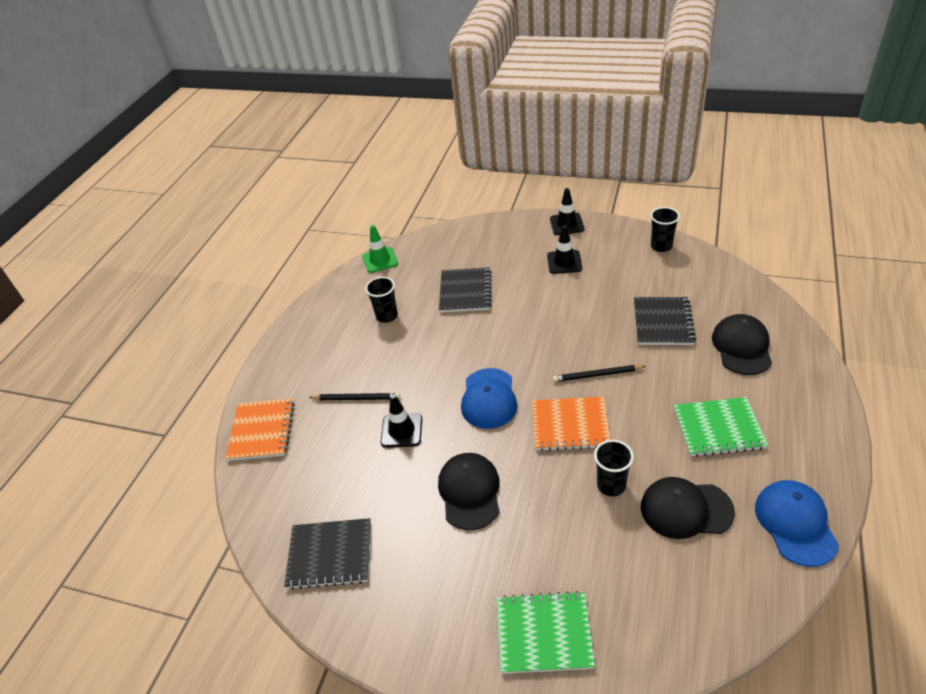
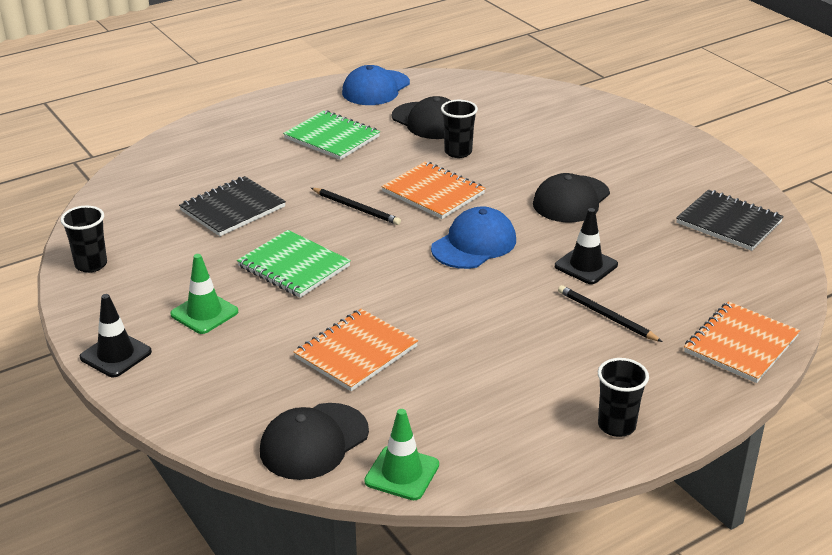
camera: 145 degrees left, 10 degrees down
(387, 316) = (482, 383): black cup -> black cup (616, 426)
(465, 291) = (356, 352): black notebook -> orange notebook
(544, 634) = (601, 124): green notebook -> green notebook (294, 266)
(564, 262) = (204, 313): black traffic cone -> green traffic cone
(742, 347) = (215, 162): black cap -> black cap (314, 441)

